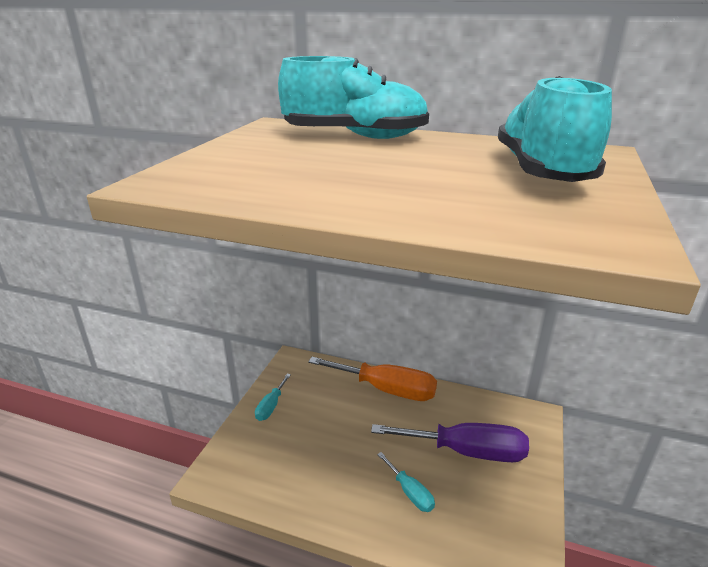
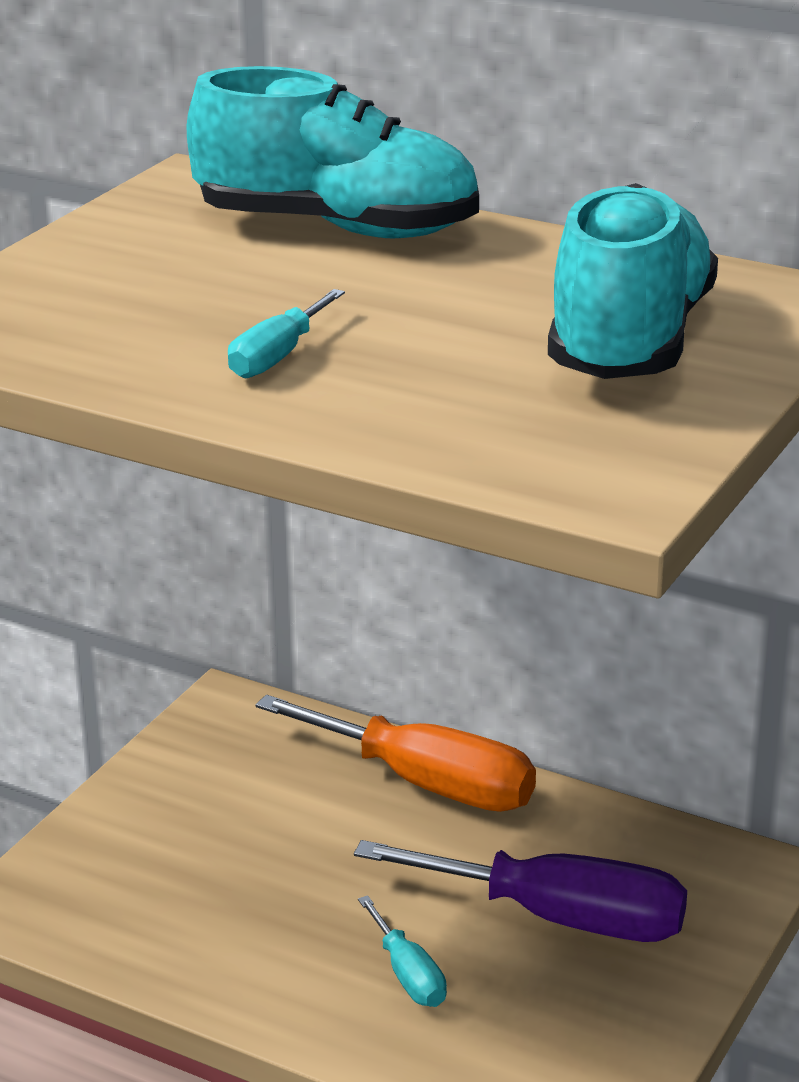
camera: 10 degrees right, 0 degrees up
(271, 406) = (157, 792): turquoise screwdriver -> turquoise screwdriver (278, 356)

